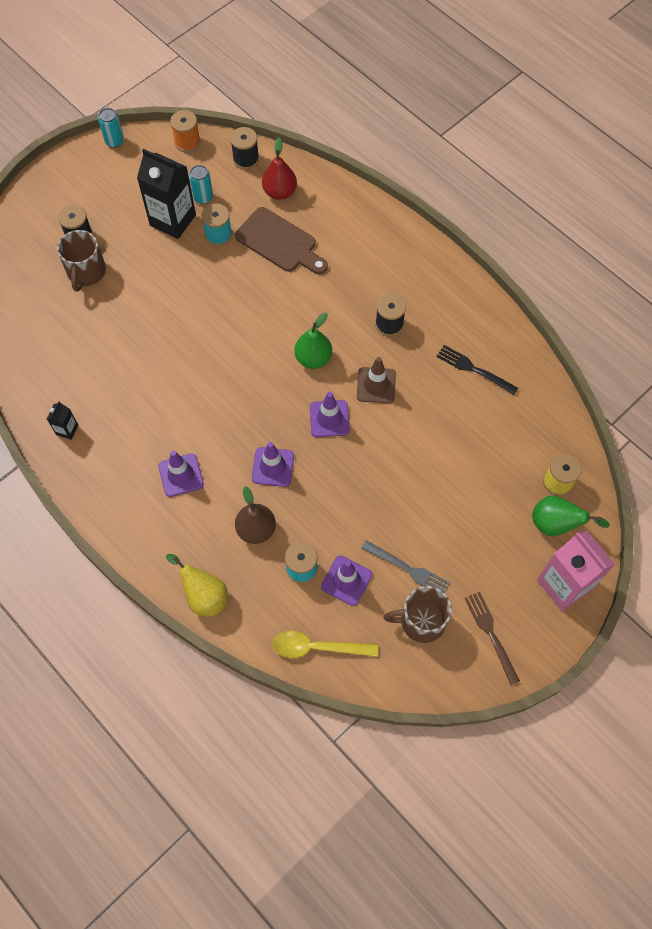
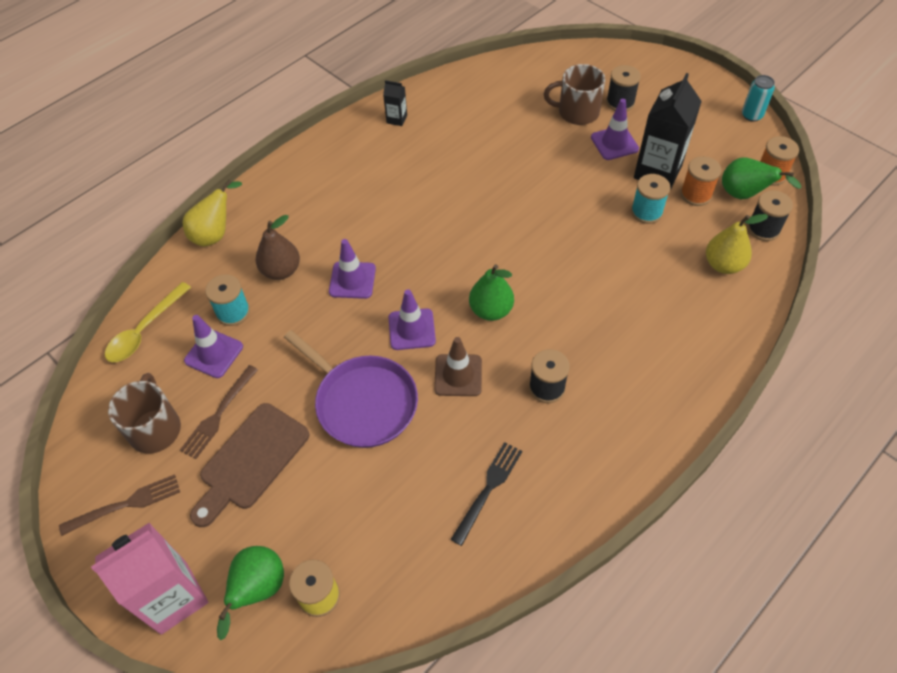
camera: 90 degrees right, 10 degrees down
(181, 475) = (346, 205): purple traffic cone -> purple traffic cone (614, 143)
(203, 197) = (696, 195): turquoise can -> orange spool
(207, 164) = (744, 195): none -> green pear
(279, 242) = (648, 269): brown cutting board -> brown cutting board (251, 461)
(280, 192) = (723, 265): red pear -> yellow pear
(317, 647) = (145, 330): yellow spoon -> yellow spoon turned 150 degrees counterclockwise
(399, 456) = (363, 402): none -> purple pan
(408, 569) = (219, 414): grey fork -> brown fork

